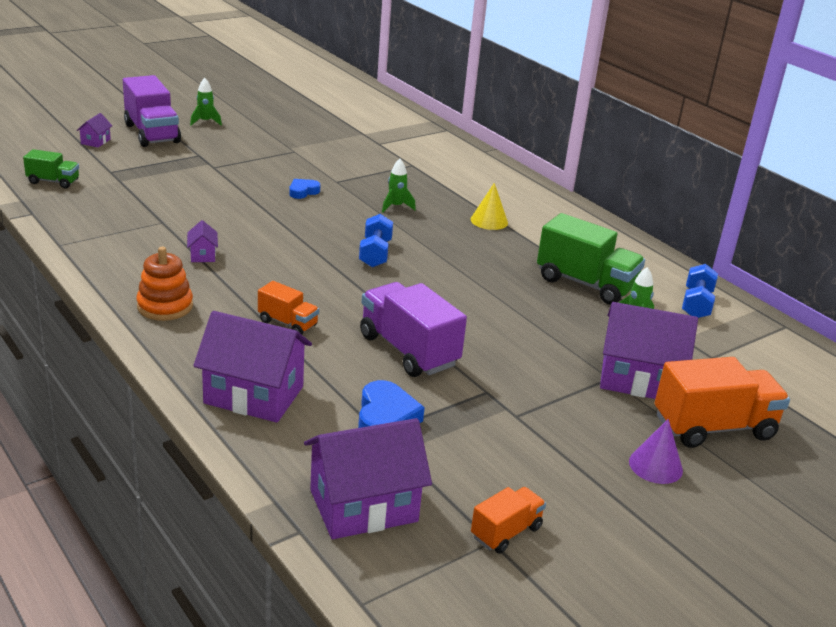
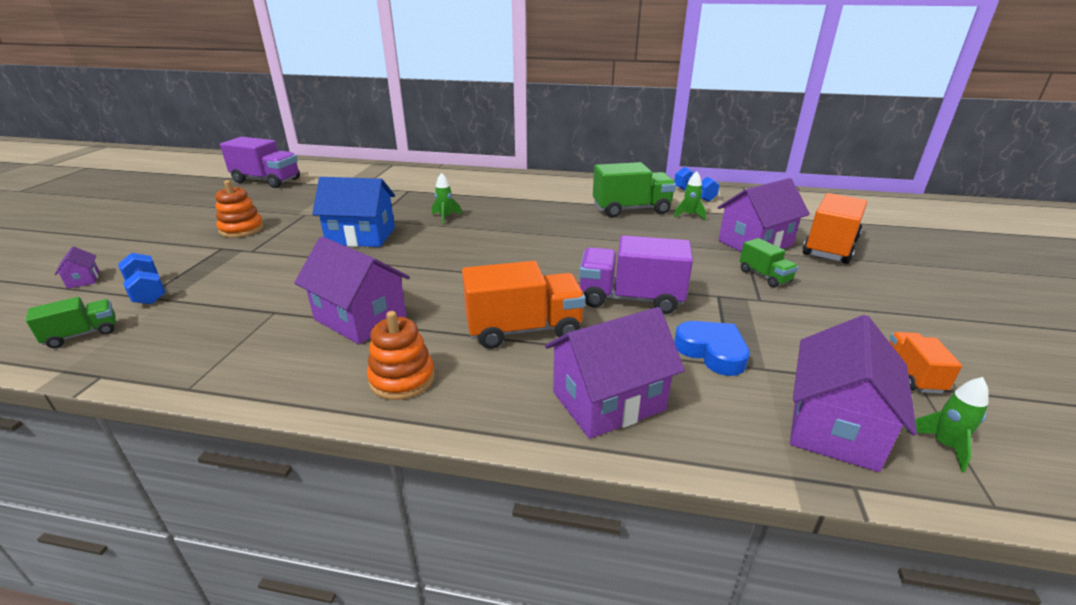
camera: 40 degrees left, 0 degrees up
(152, 133) = (142, 250): purple truck -> purple truck (267, 181)
(203, 255) = (360, 318): purple house -> purple house, size x2.29
(205, 122) = (186, 223): green rocket -> green rocket (944, 445)
(233, 144) = (242, 229): none -> orange stacking toy
(288, 323) = (524, 329): orange truck -> orange truck, size x1.84
(303, 191) = (361, 236): blue heart -> blue house
(375, 254) = (489, 251): blue dumbbell -> blue dumbbell (147, 292)
(489, 221) = (516, 201): yellow cone -> none
(570, 405) = (764, 276): none -> green truck
(655, 466) = (860, 282): purple cone -> none

